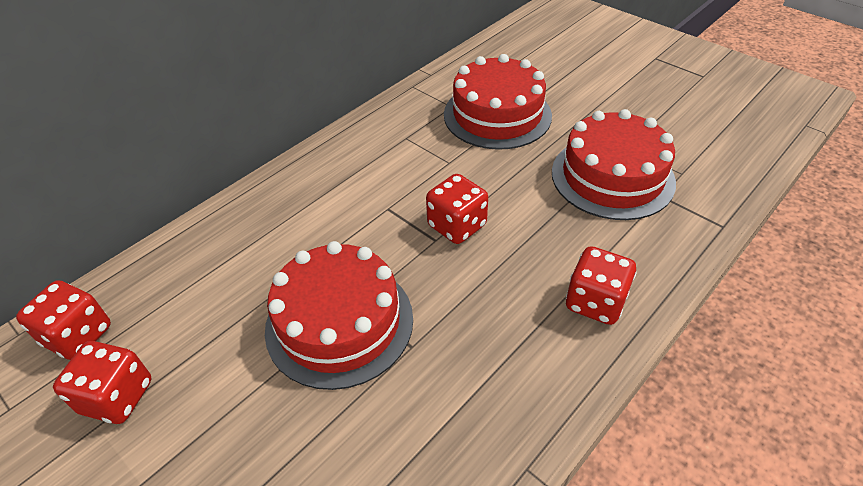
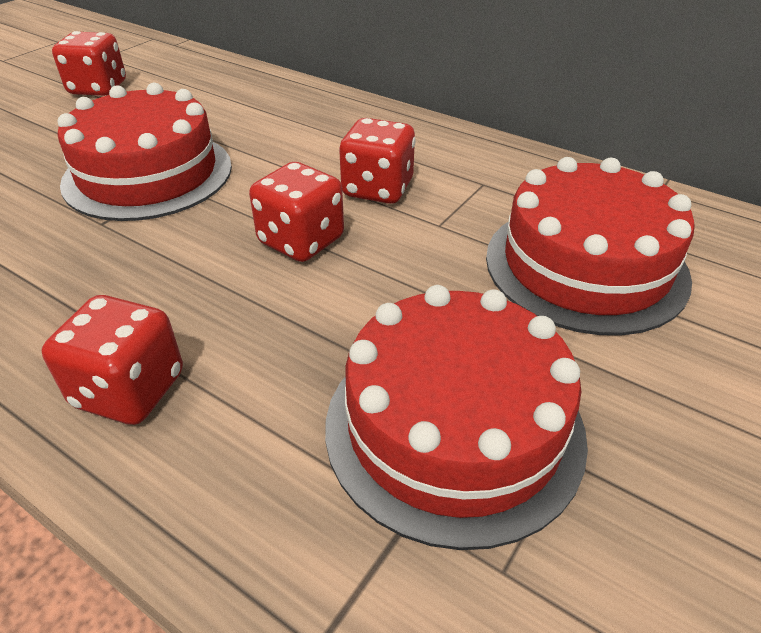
camera: 80 degrees right, 5 degrees down
(78, 335) = (166, 63): red dice -> red dice (377, 189)

